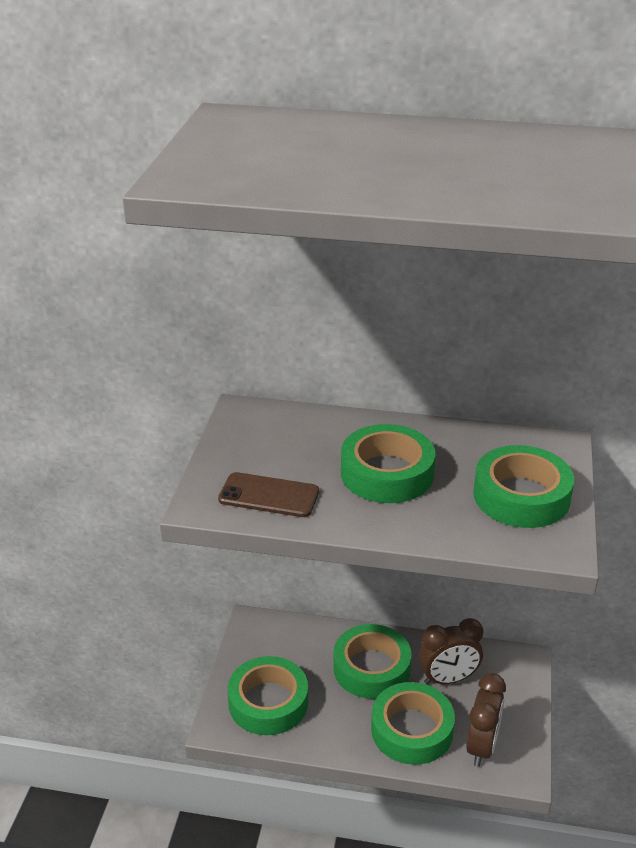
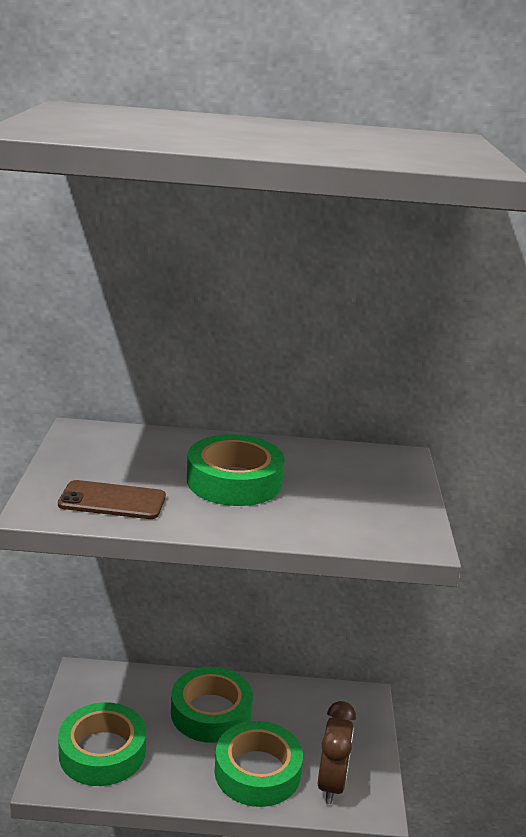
camera: 10 degrees left, 10 degrees down
(448, 679) = (290, 719): brown clock -> none
(521, 496) = (372, 499): green tape -> none

